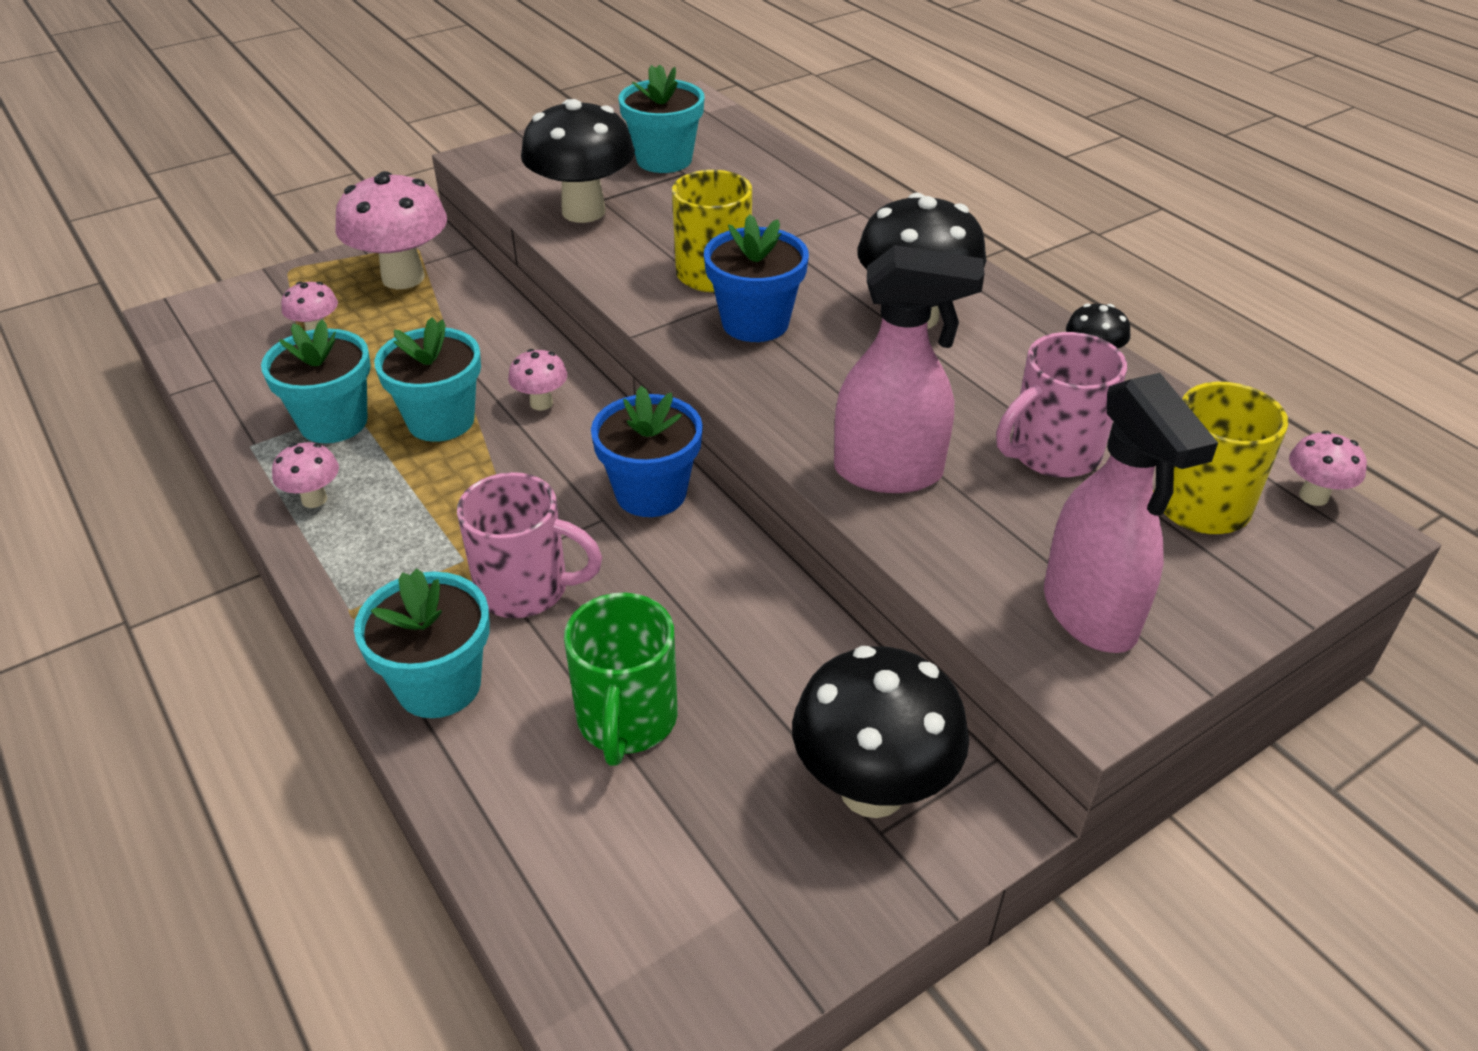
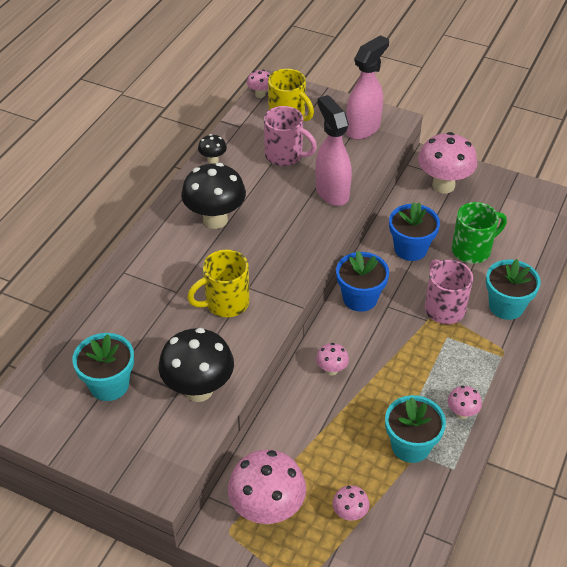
camera: 120 degrees left, 5 degrees up
(441, 420) = (374, 402): turquoise flower pot -> none
(755, 323) = (260, 269): blue flower pot -> blue flower pot (410, 249)
(872, 789) = (443, 185): black mushroom -> pink mushroom

